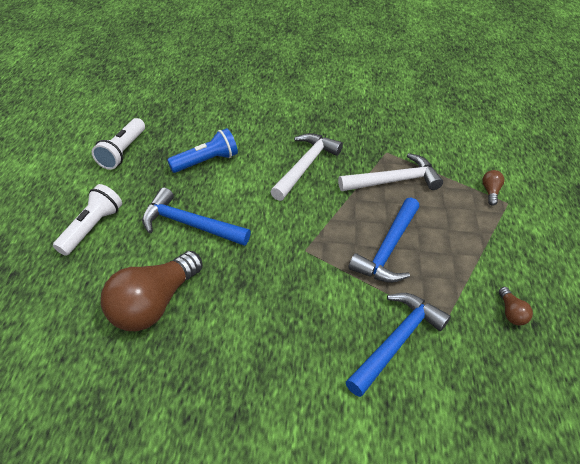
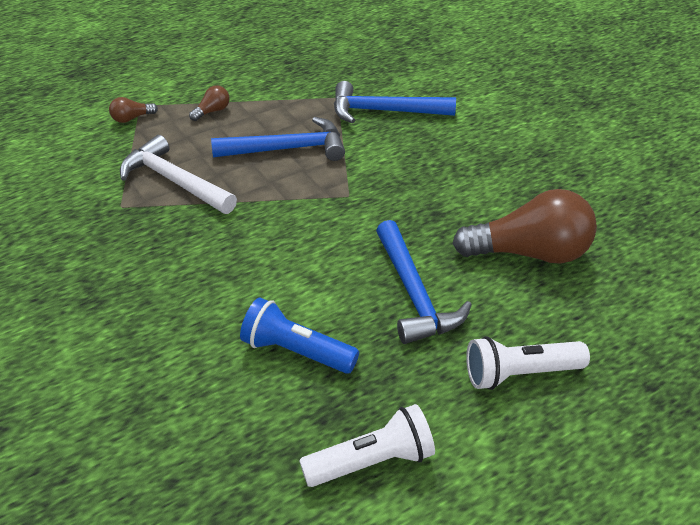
camera: 125 degrees left, 5 degrees down
(305, 166) = (214, 257): white hammer -> none
(511, 312) = (289, 73): brown light bulb -> brown light bulb (212, 111)

